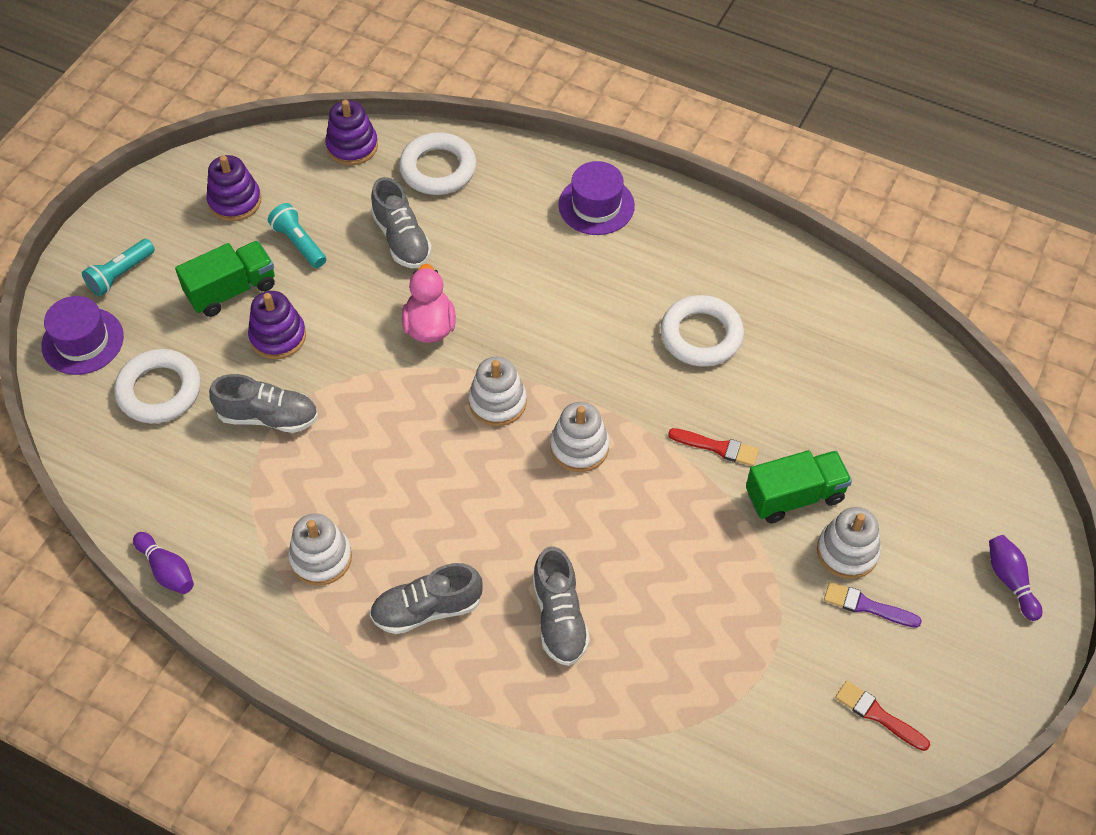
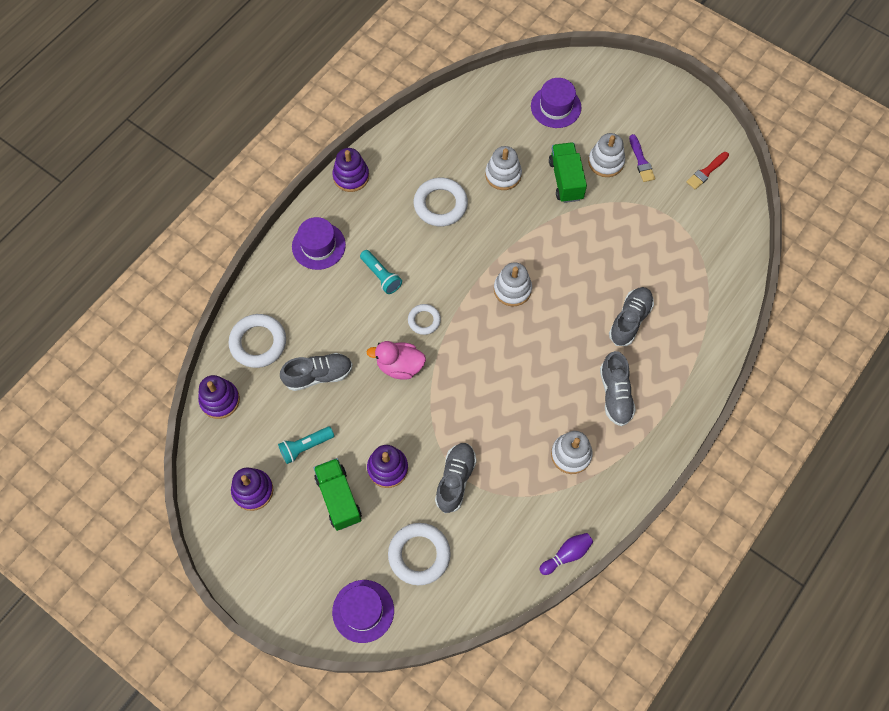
camera: 80 degrees left, 10 degrees up
(120, 275) = (305, 581): turquoise flashlight -> turquoise flashlight (381, 276)
(497, 402) = (470, 332): white stacking toy -> white stacking toy (503, 175)
(505, 344) = (424, 320): none -> white ring
(559, 617) = (630, 320): grey shoe -> grey shoe turned 60 degrees counterclockwise
(717, 222) = (351, 176): none -> purple stacking toy
(717, 447) = (525, 213): red brush -> none
(866, 606) = (641, 161): purple brush -> purple brush turned 45 degrees counterclockwise
(930, 465) = (556, 107): none -> purple hat
(1010, 580) = (634, 89): purple bowling pin -> none

